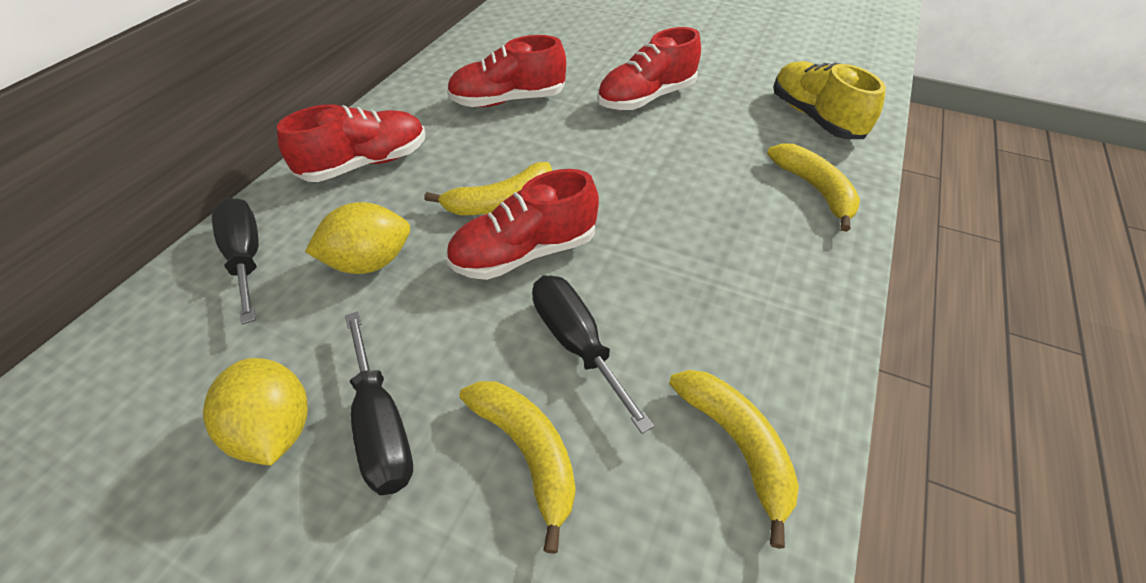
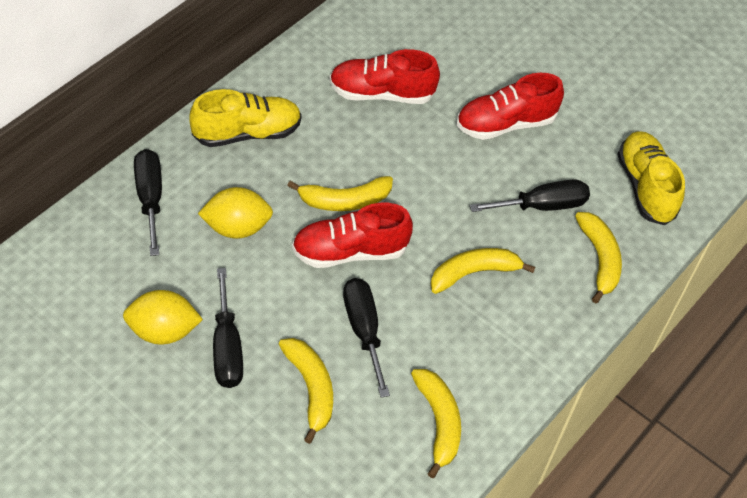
camera: 10 degrees right, 5 degrees up
(275, 429) = (163, 331): yellow lemon -> yellow lemon turned 75 degrees counterclockwise
(365, 164) = (247, 133): red shoe -> yellow shoe
(685, 238) = (473, 273): none -> yellow banana
(723, 156) = (542, 206): none -> black screwdriver

